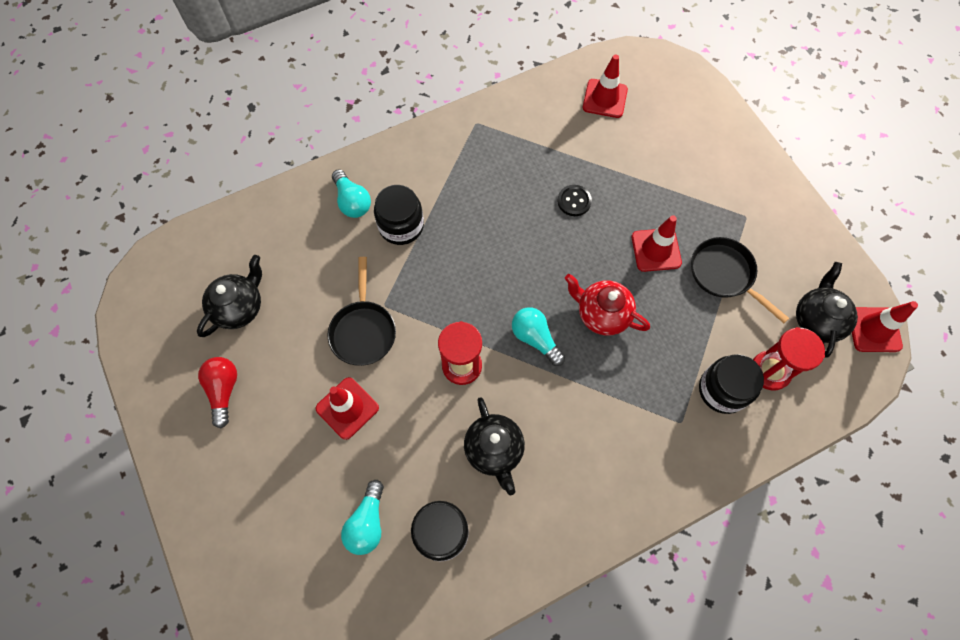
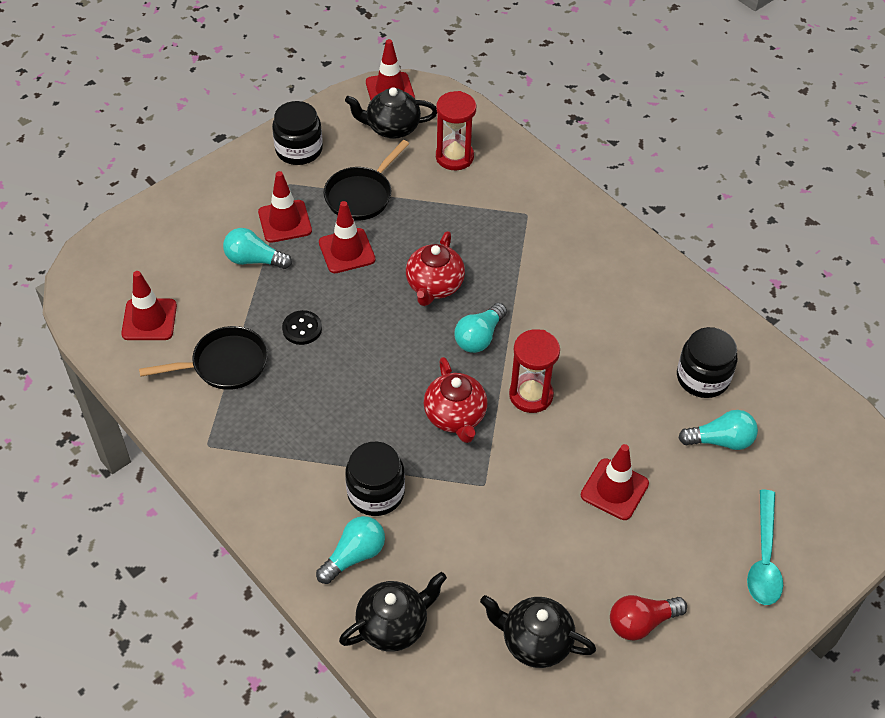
camera: 105 degrees left, 15 degrees down
(240, 515) = (764, 558): none -> turquoise spoon
(363, 330) = (521, 497): black pan -> black pan (224, 364)
(456, 299) = (455, 416): none -> red teapot
(494, 450) = (608, 350): black teapot -> black teapot (393, 625)
(656, 177) = (254, 260): none -> turquoise light bulb
(699, 207) = (285, 221): none -> red traffic cone
(722, 390) = (484, 188): black jar -> black jar (299, 150)

